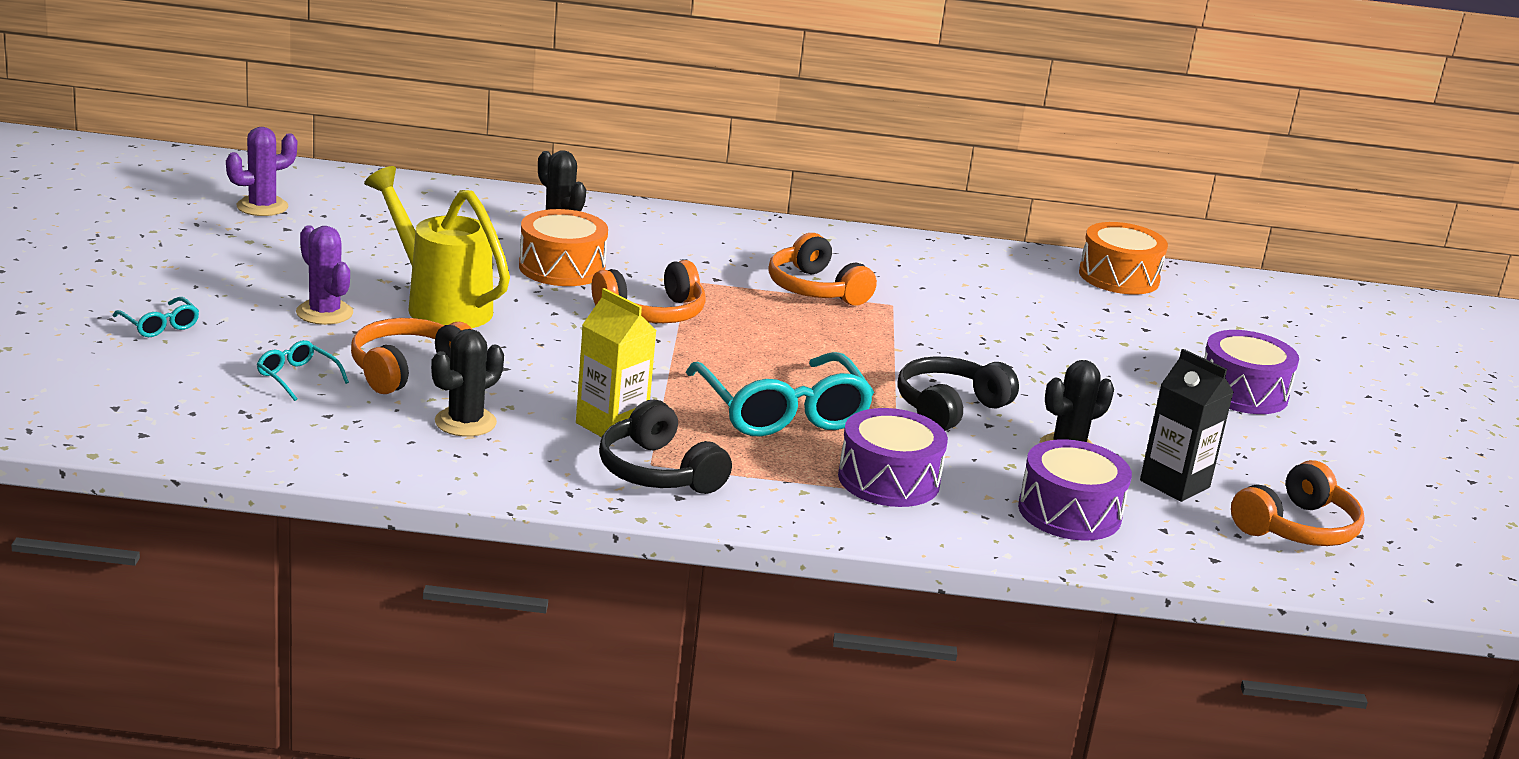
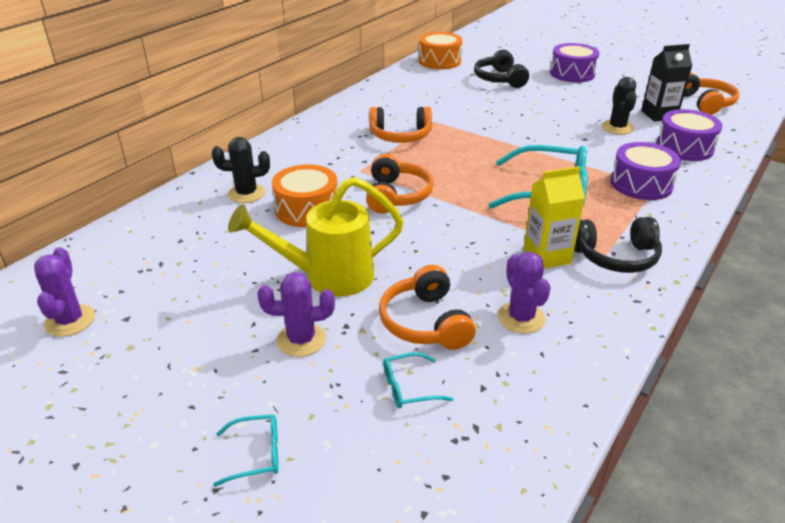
camera: 55 degrees left, 10 degrees up
(465, 422) = (521, 318): black cactus -> purple cactus
(949, 408) = (563, 143): black headphones -> black headphones (499, 79)

